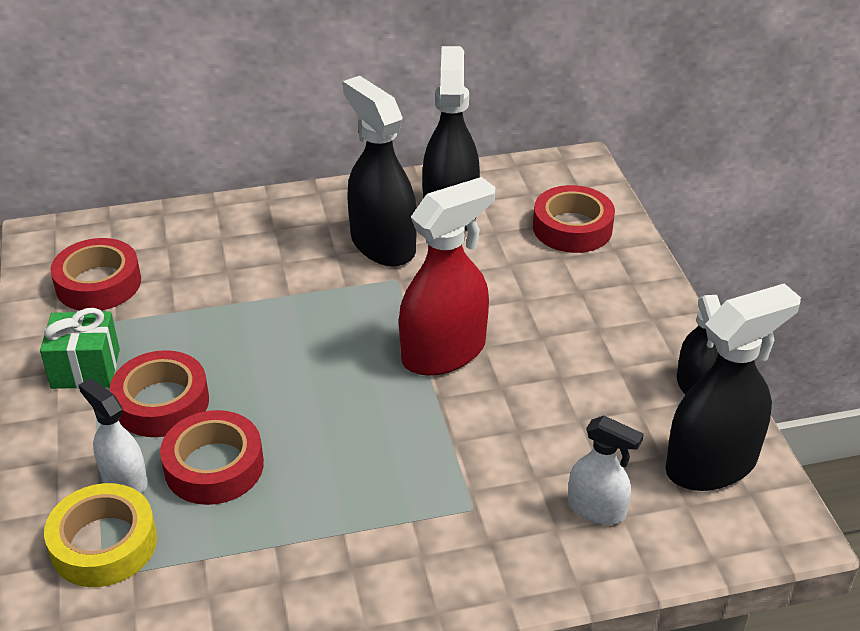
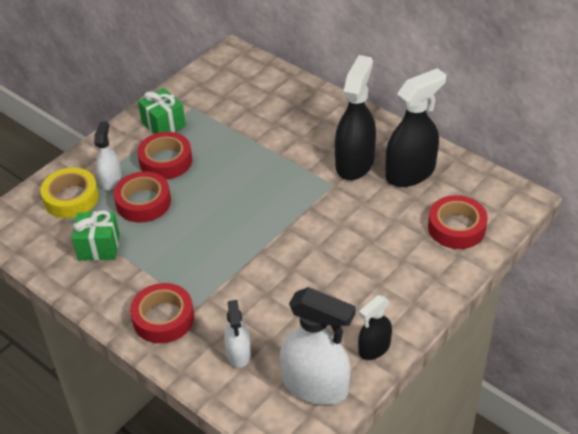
camera: 55 degrees right, 5 degrees up
(98, 283) = (220, 91): red tape -> red tape (163, 318)
(245, 560) = (99, 247): none -> green gift
(444, 352) = (295, 234): red spray bottle -> none
(711, 464) = (315, 386): black spray bottle -> white spray bottle

